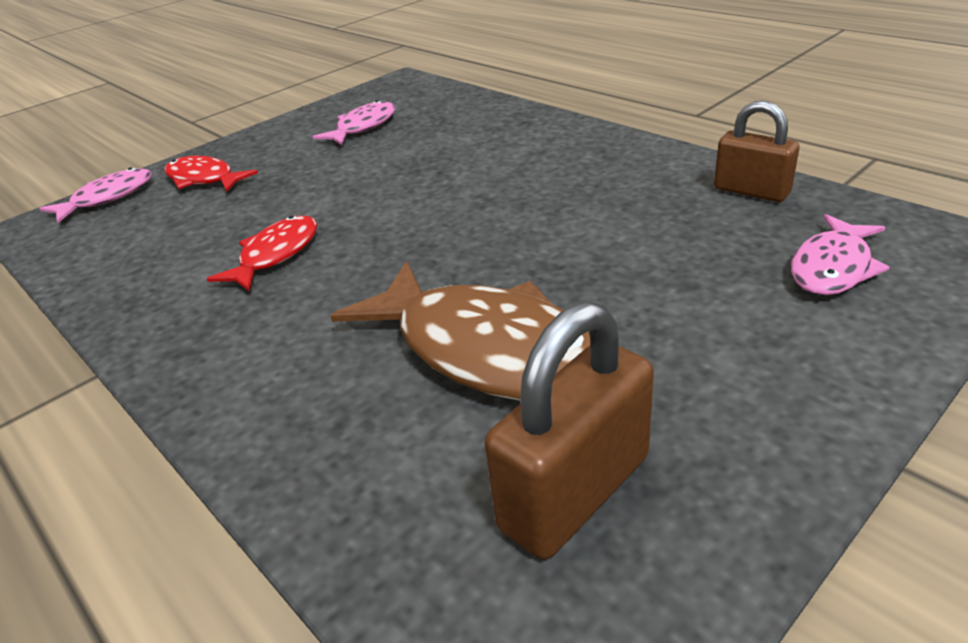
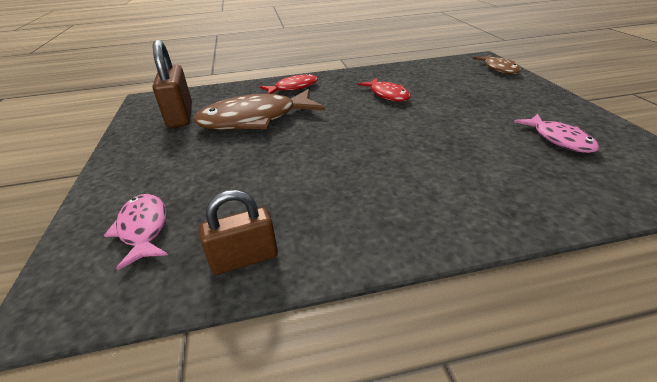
camera: 120 degrees right, 0 degrees up
(108, 198) = (499, 69): pink fish -> brown fish
(204, 179) = (502, 87): red fish -> red fish (293, 87)

